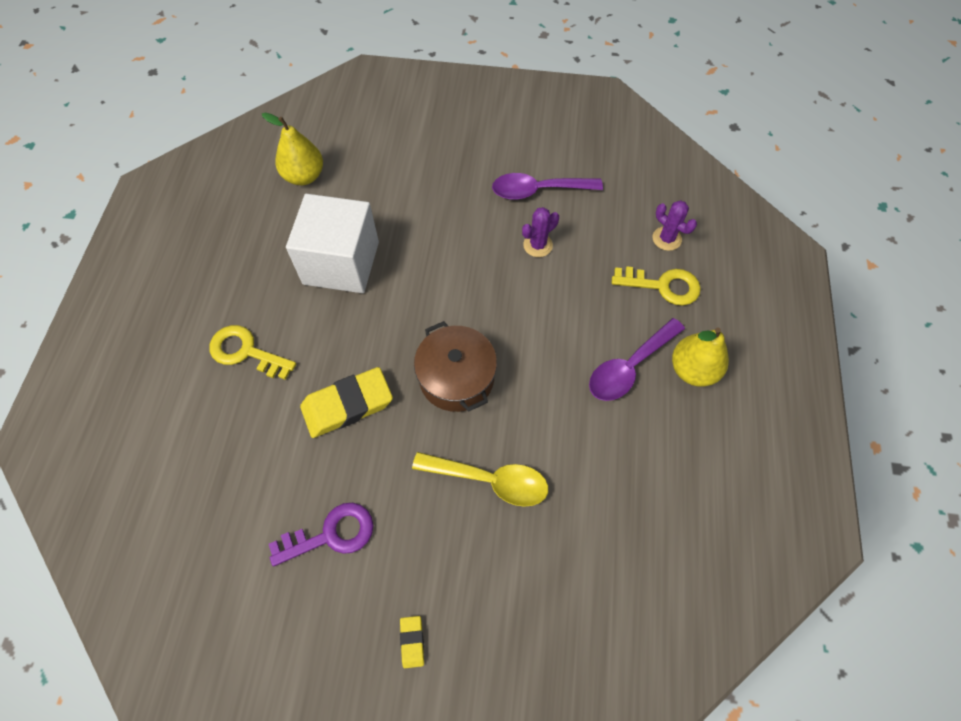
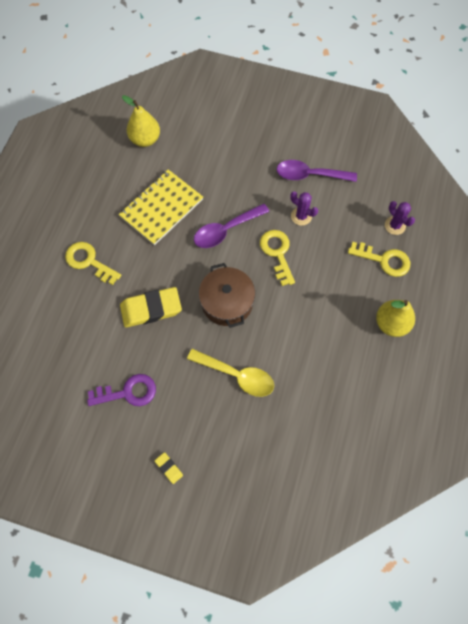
camera: 10 degrees right, 5 degrees up
(341, 263) = (161, 208): white cube -> yellow notebook
(412, 642) = (169, 468): yellow eraser -> yellow eraser turned 45 degrees counterclockwise
(514, 299) = (277, 253): none -> yellow key
(538, 245) = (301, 216): purple cactus -> purple cactus turned 60 degrees clockwise
(629, 367) = (347, 314): purple spoon -> purple spoon (226, 230)

